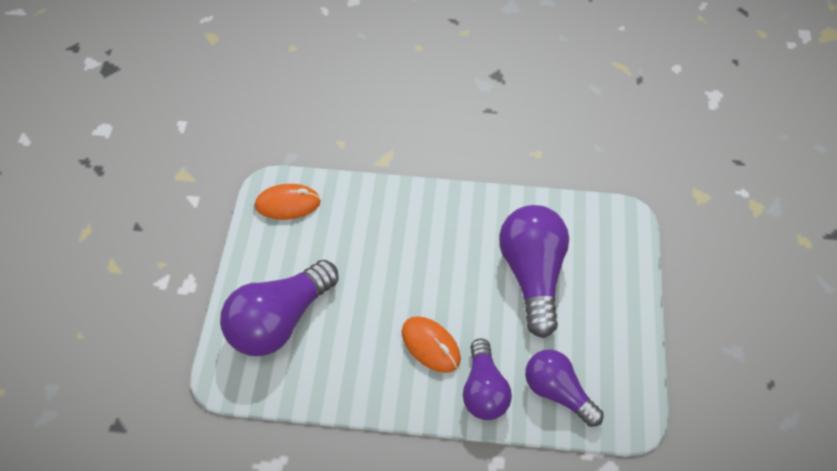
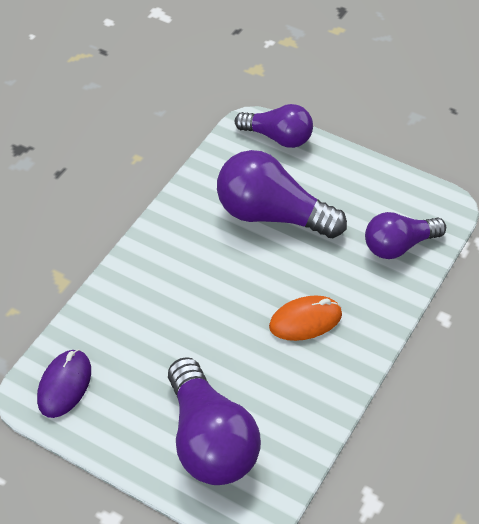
camera: 65 degrees left, 5 degrees down
(288, 204) = (64, 385): orange mouse -> purple mouse
(484, 390) = (371, 298): purple light bulb -> purple light bulb (278, 137)

